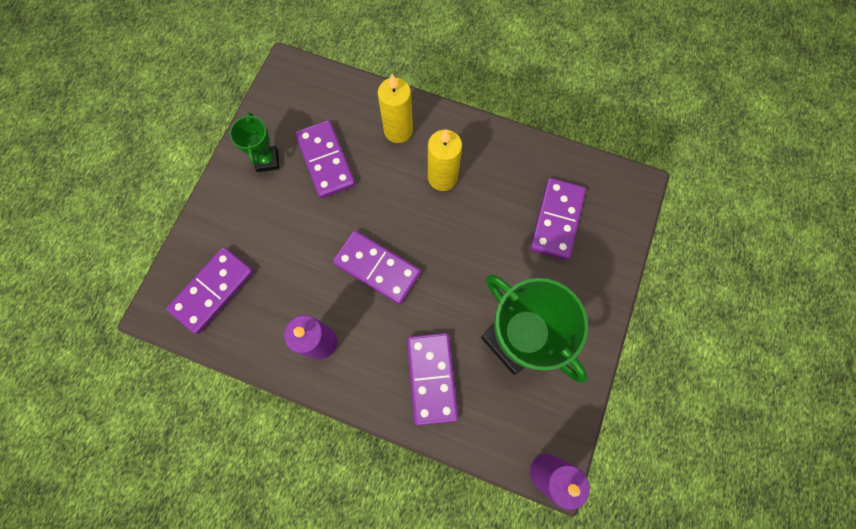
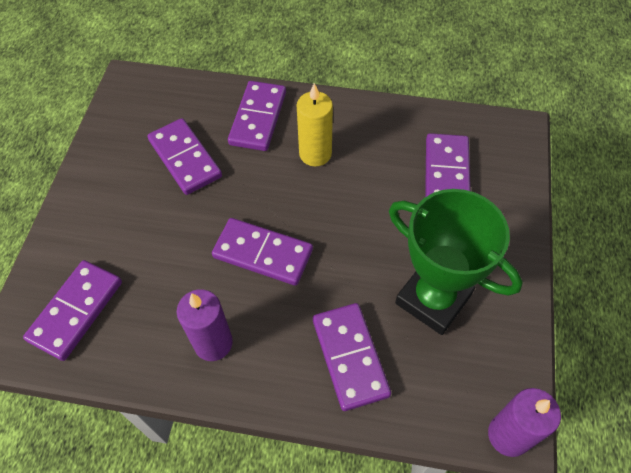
camera: 10 degrees left, 15 degrees down
(267, 160) = (120, 169): green trophy -> none
(398, 130) = (258, 118): yellow candle -> purple domino

